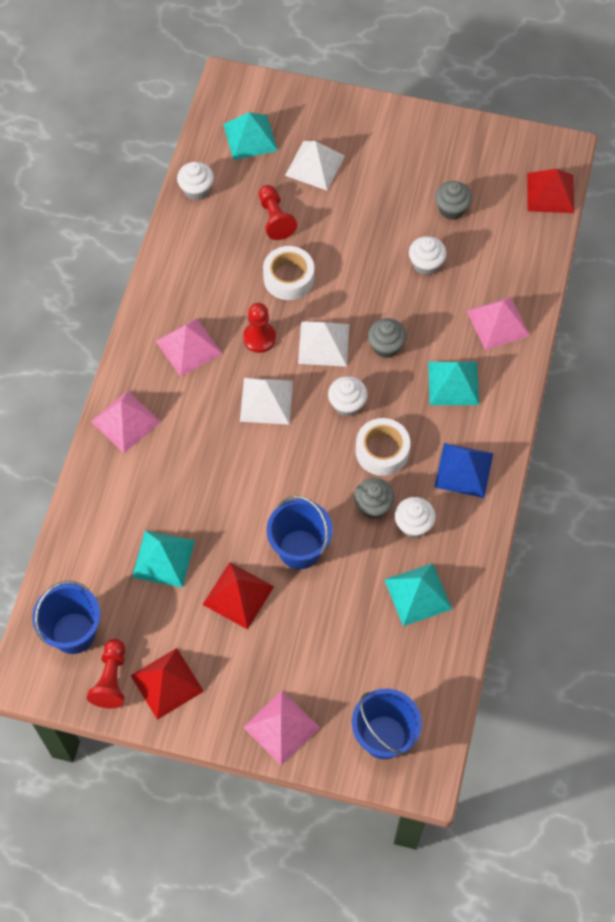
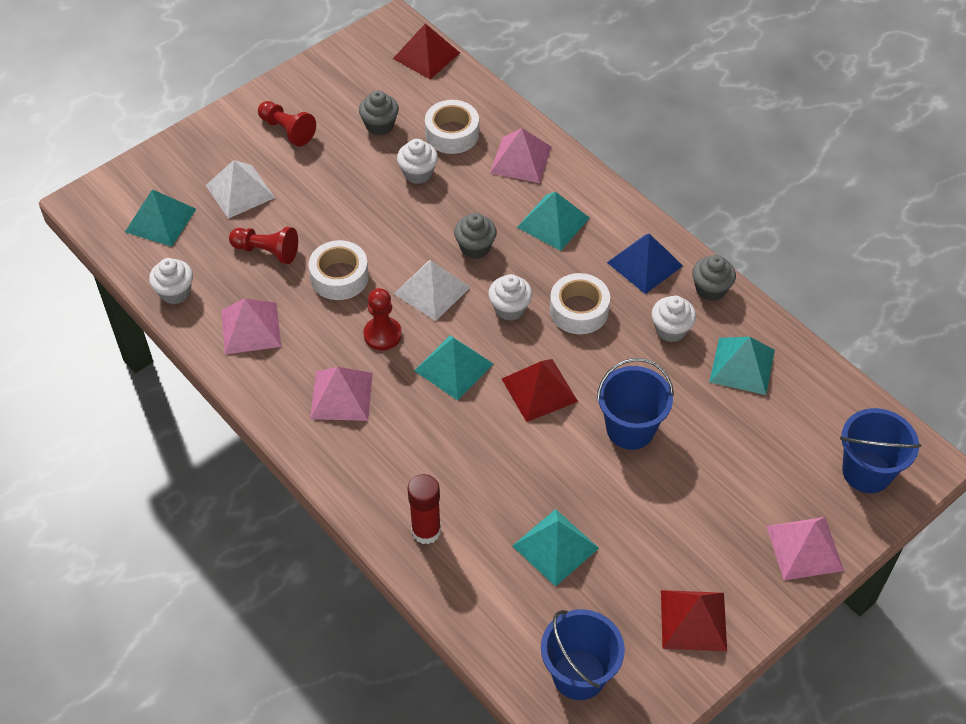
camera: 55 degrees left, 10 degrees down
(111, 679) = (655, 668): red pawn -> red pawn (287, 130)
(118, 470) = (426, 531): none -> red glue stick
(125, 421) = (377, 494): pink pyramid -> pink pyramid (250, 328)
(238, 595) = (642, 505): red pyramid -> red pyramid (539, 390)
(266, 401) = (453, 367): white pyramid -> turquoise pyramid
(373, 506) = (629, 348): grey cupcake -> grey cupcake (710, 289)
(484, 261) = (452, 134): none -> white tape

